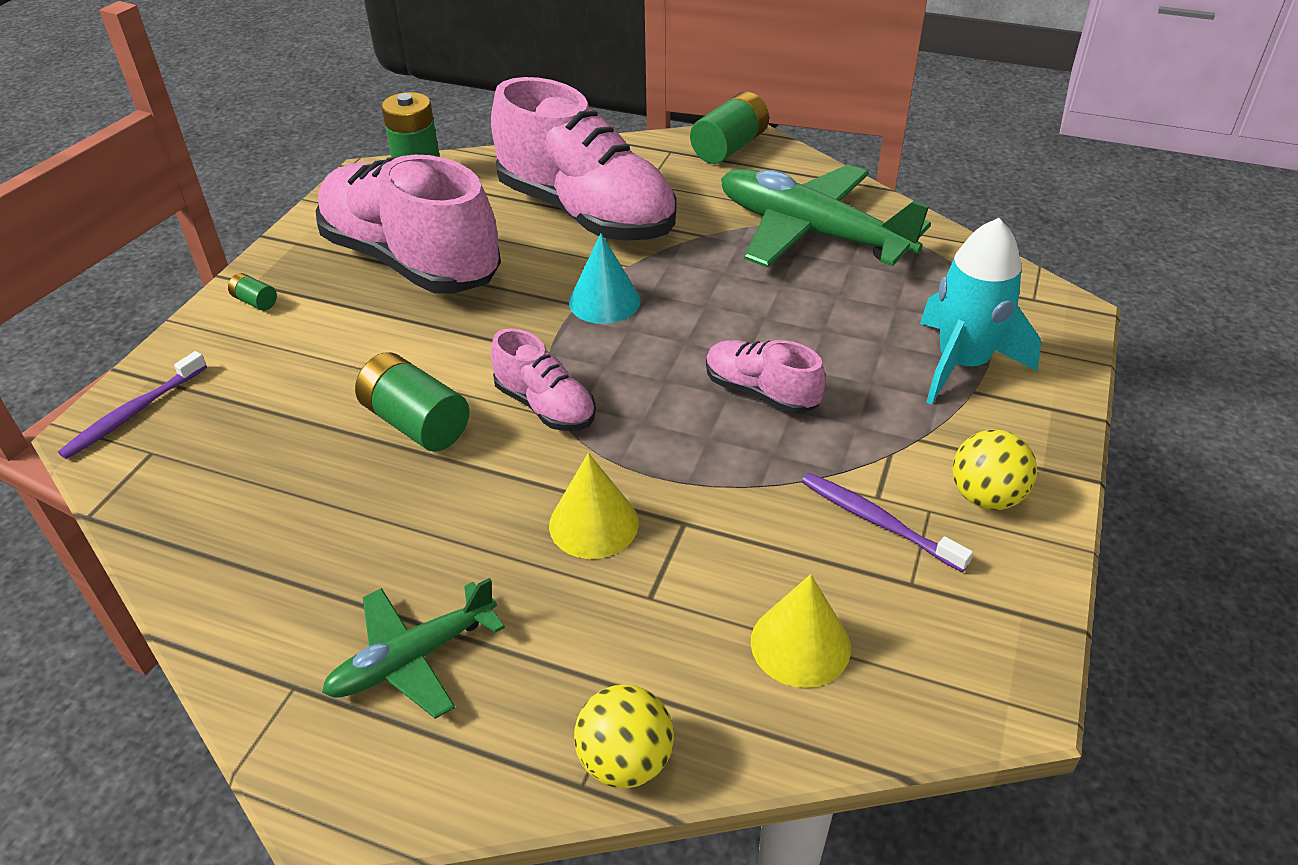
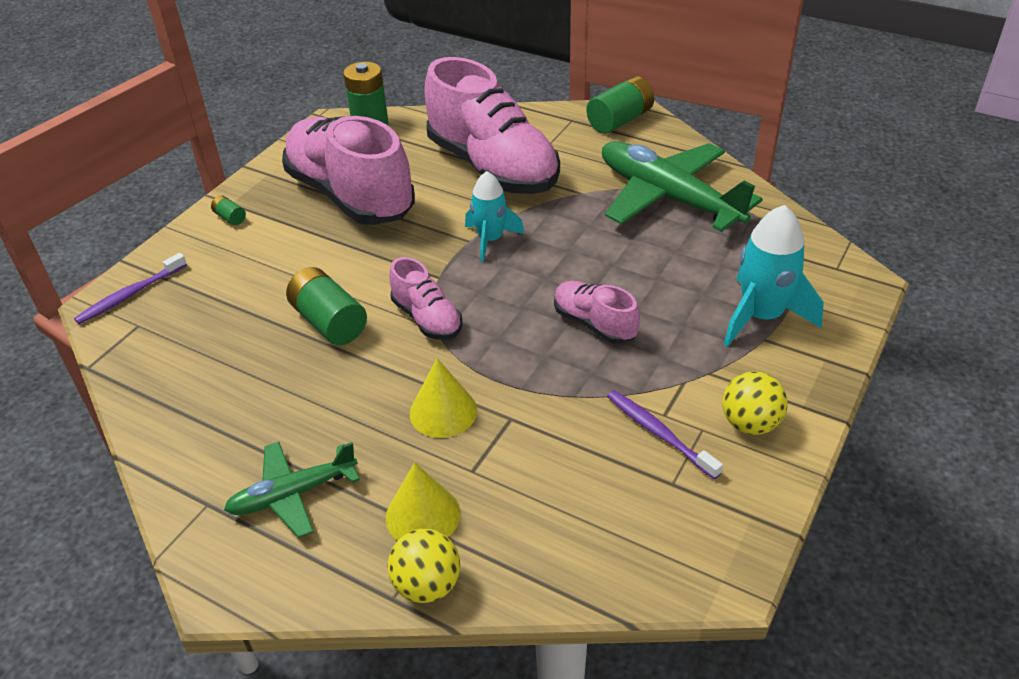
camera: 10 degrees right, 0 degrees up
(604, 301) = (490, 240): turquoise cone -> turquoise rocket
(800, 644) = (575, 518): yellow cone -> yellow cone (423, 515)

